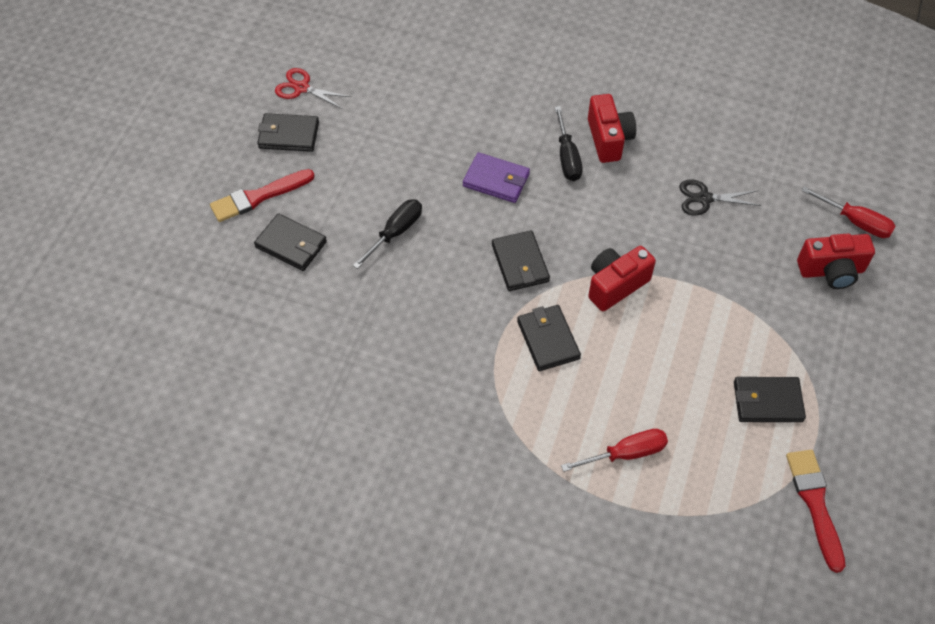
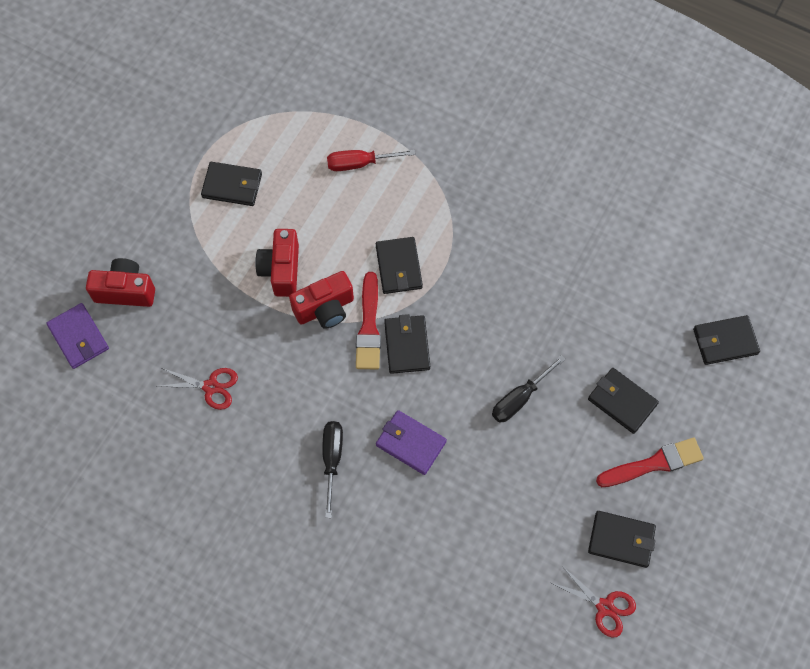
camera: 170 degrees left, 10 degrees up
(180, 317) = (725, 341): none -> black wallet
(608, 139) = (283, 475): red camera -> red camera (281, 270)
(704, 198) = (211, 387): black scissors -> red scissors
(815, 503) = (229, 106): red brush -> red brush (369, 326)
(855, 222) = (79, 337): red screwdriver -> purple wallet

